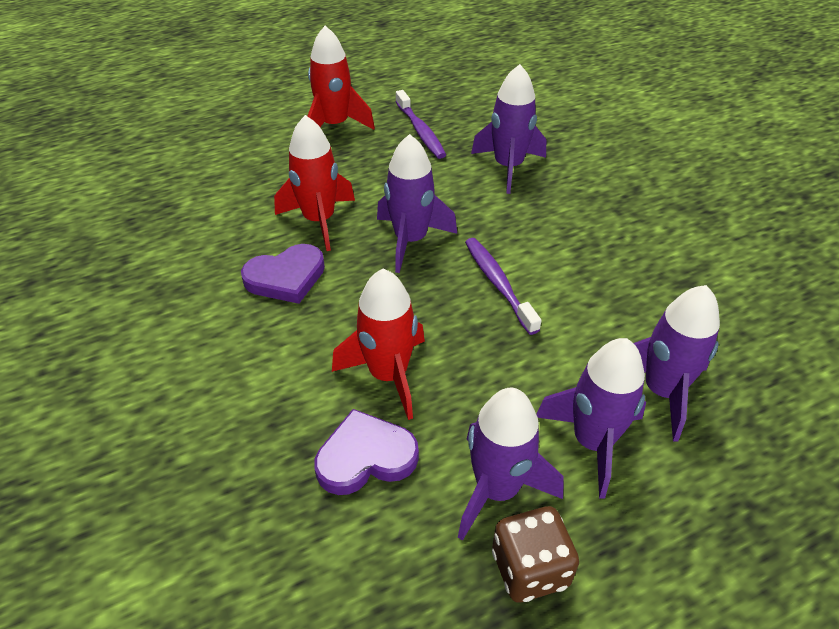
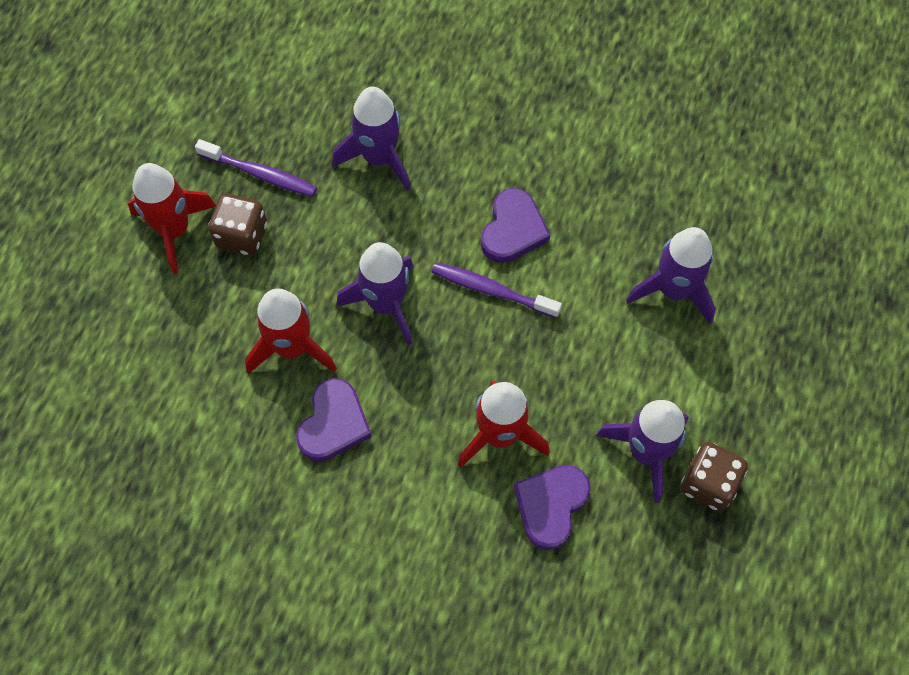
camera: 45 degrees left, 20 degrees up
(369, 150) = (242, 235): none -> brown dice
(560, 261) = (513, 229): none -> purple heart
(592, 441) = (667, 367): purple rocket -> none

